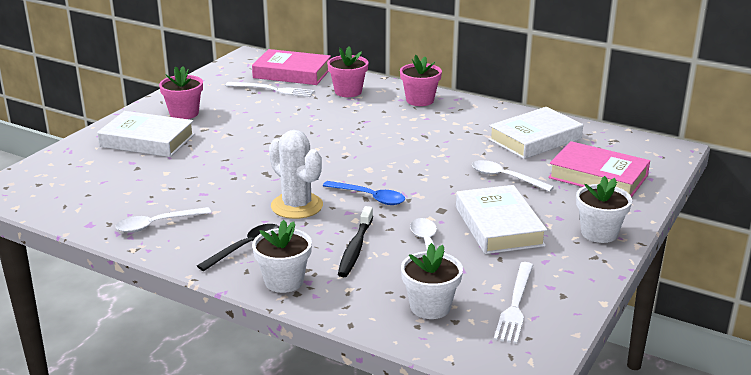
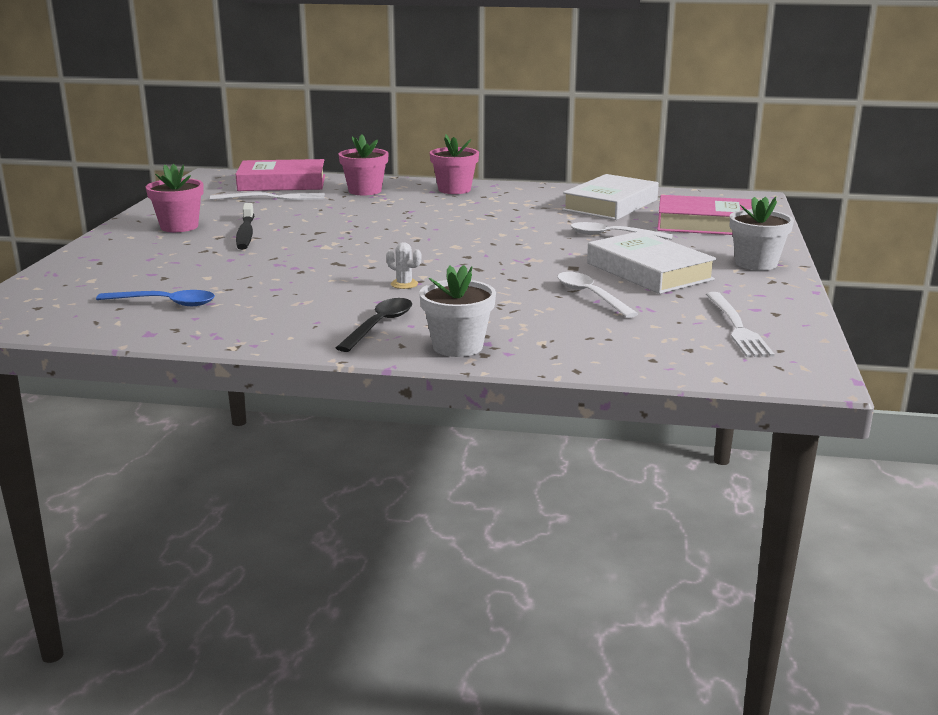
camera: 20 degrees left, 5 degrees down
(147, 140) = (154, 253): white book -> none
(156, 224) = (242, 321): white spoon -> none
(297, 206) = (404, 284): white cactus -> white cactus, size x0.42
(355, 248) = (512, 308): black toothbrush -> black toothbrush (246, 233)
(370, 197) = (482, 267): blue spoon -> blue spoon (165, 303)
(430, 307) = (649, 342): white flower pot -> none

